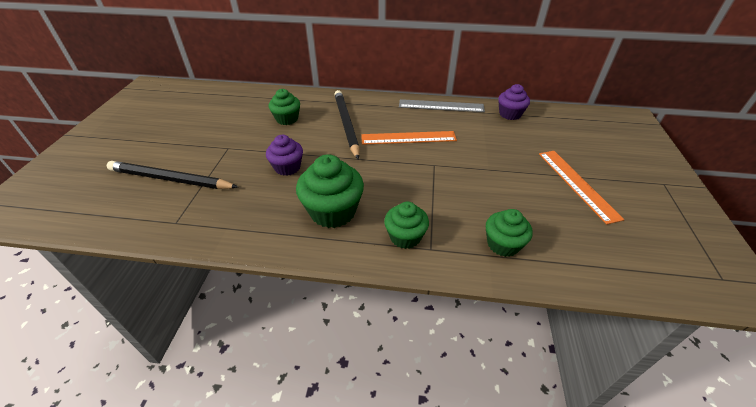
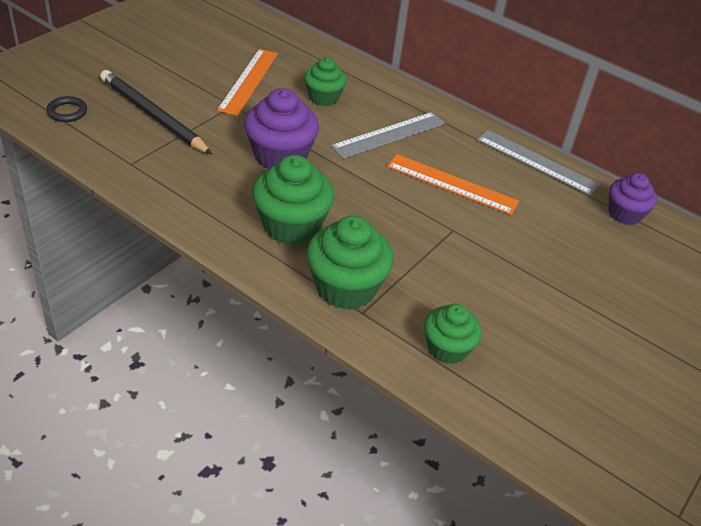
camera: 25 degrees right, 0 degrees up
(92, 206) = (67, 112): none -> black ring
(287, 167) = (280, 156): purple cupcake -> purple cupcake, size x1.58
(346, 125) = (389, 135): black pencil -> grey ruler
(405, 237) = (346, 287): green cupcake -> green cupcake, size x1.58
(577, 184) = (616, 336): orange ruler -> orange ruler (248, 81)

